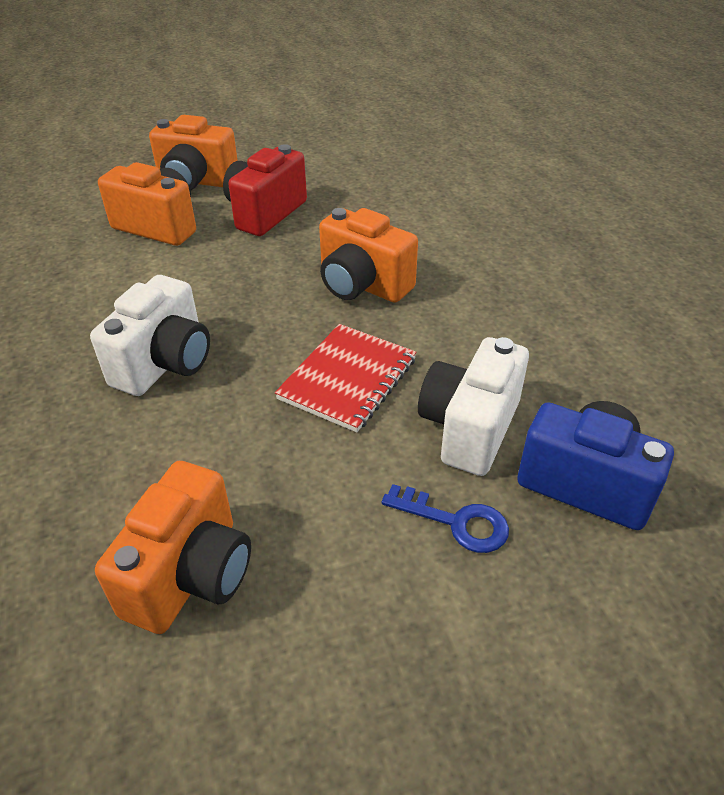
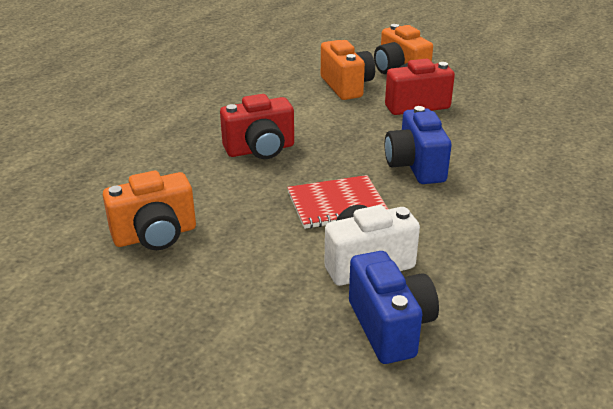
camera: 45 degrees right, 10 degrees down
(165, 363) = (260, 150): white camera -> red camera
(362, 285) = (415, 166): orange camera -> blue camera
(456, 522) = (293, 294): blue key -> none

